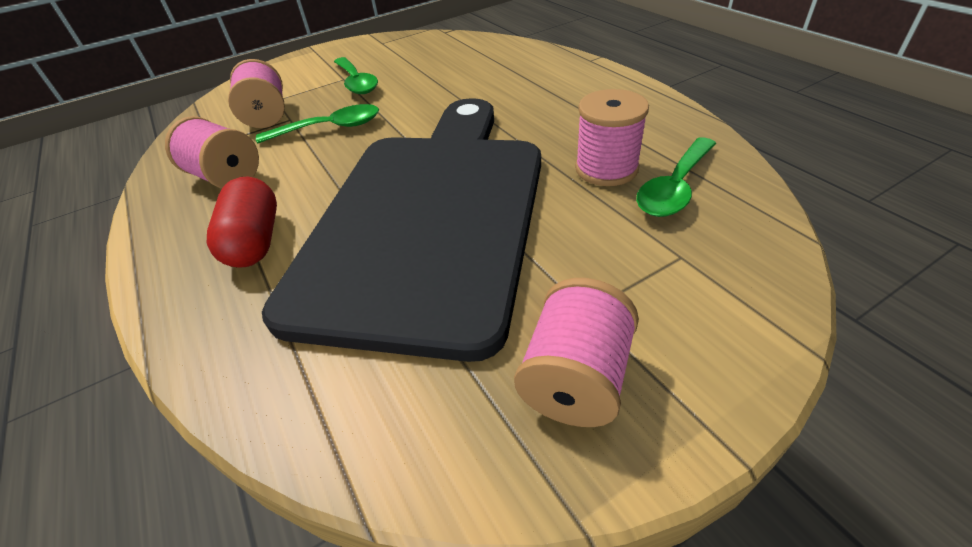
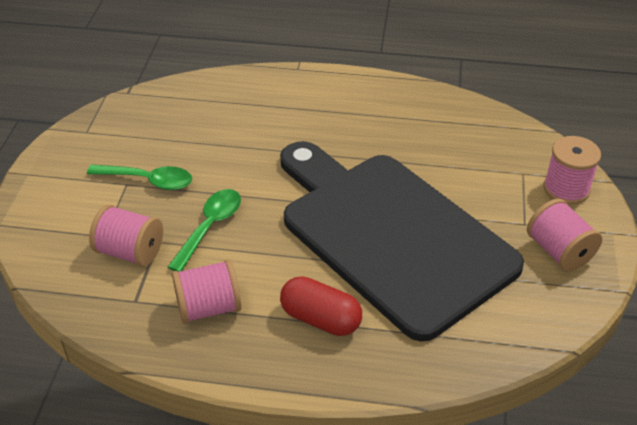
camera: 55 degrees left, 0 degrees up
(606, 168) = (429, 147): pink spool -> pink spool (566, 189)
(675, 188) = (474, 138): green spoon -> none

